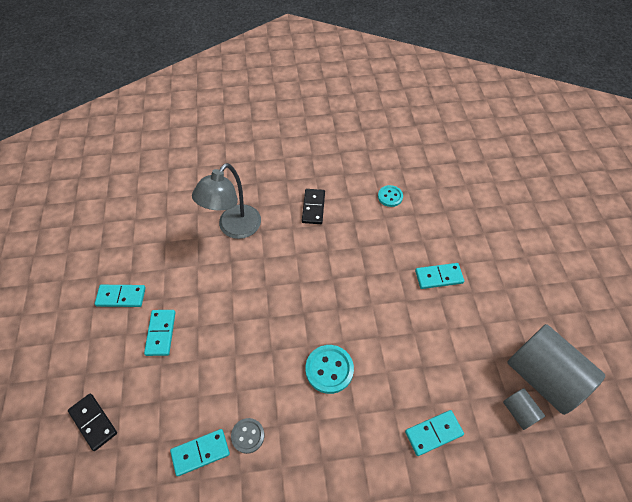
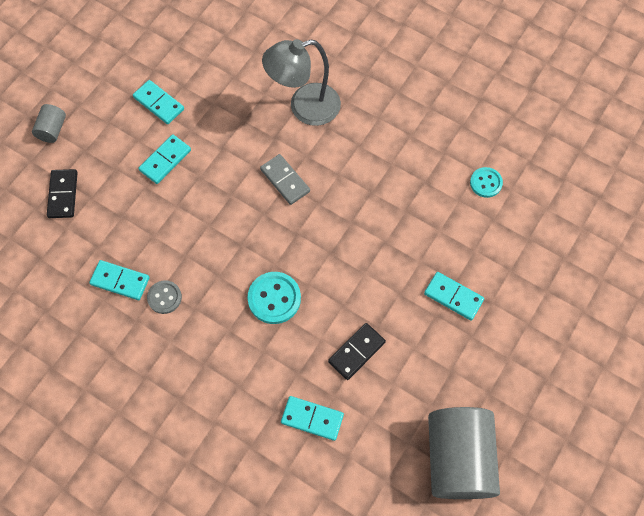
camera: 40 degrees right, 10 degrees up
(263, 284) = (285, 180): none -> grey domino
(313, 207) = (397, 139): black domino -> black domino (356, 352)
(519, 412) = (404, 465): grey cylinder -> grey cylinder (52, 129)

